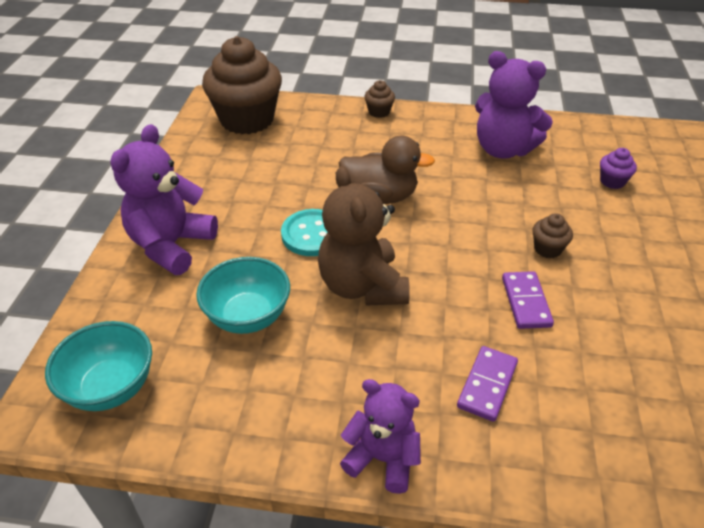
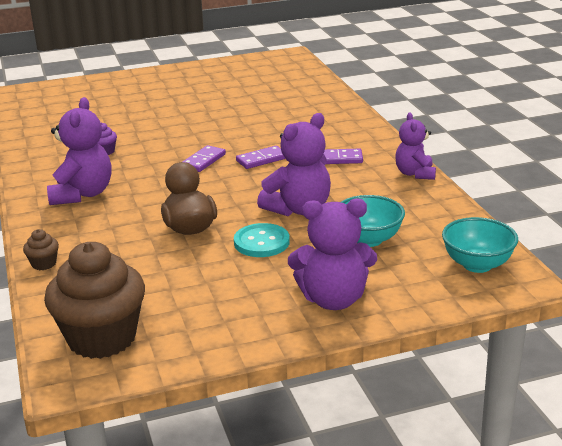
camera: 115 degrees left, 15 degrees down
(362, 286) = (298, 209): brown teddy bear -> purple teddy bear
(547, 249) = (203, 161): brown cupcake -> purple domino

